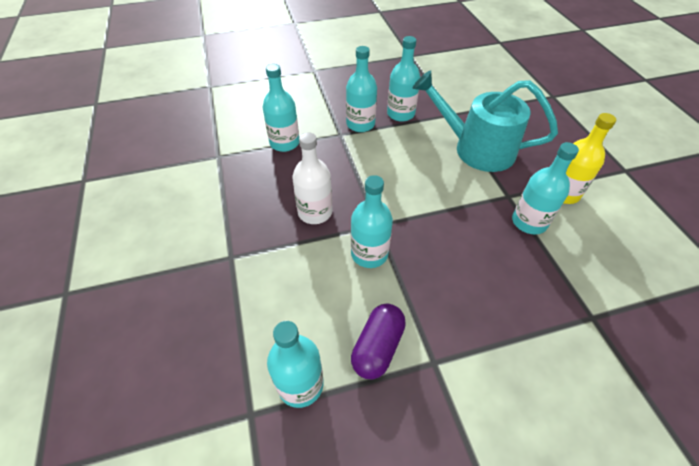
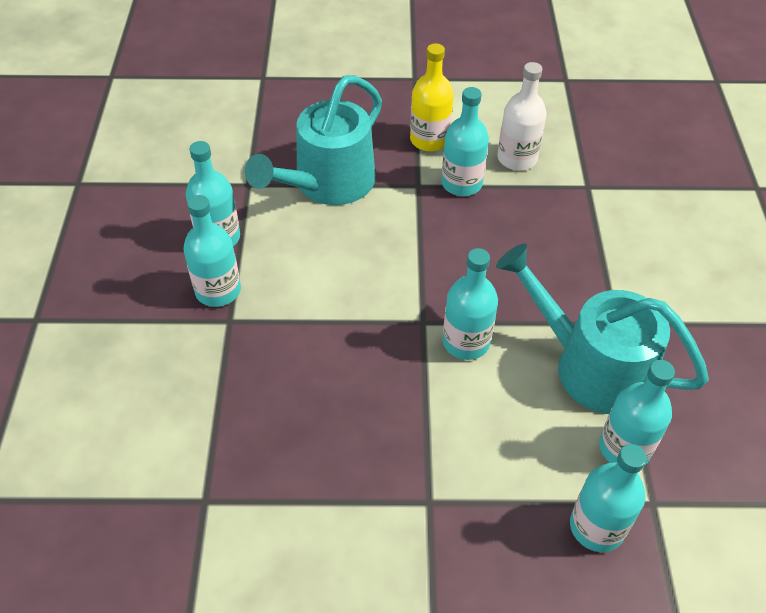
camera: 75 degrees left, 0 degrees up
(284, 143) = (215, 398): turquoise bottle -> turquoise bottle (597, 527)
(315, 212) = (379, 385): white bottle -> white bottle (517, 158)
(377, 347) = (591, 366): purple capsule -> turquoise watering can

